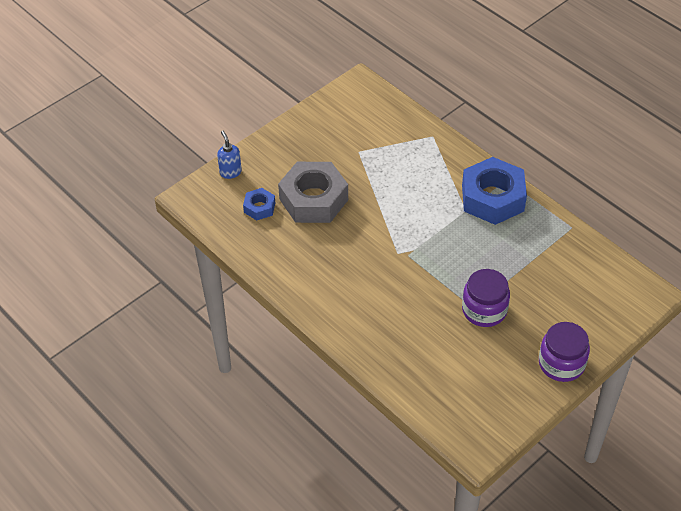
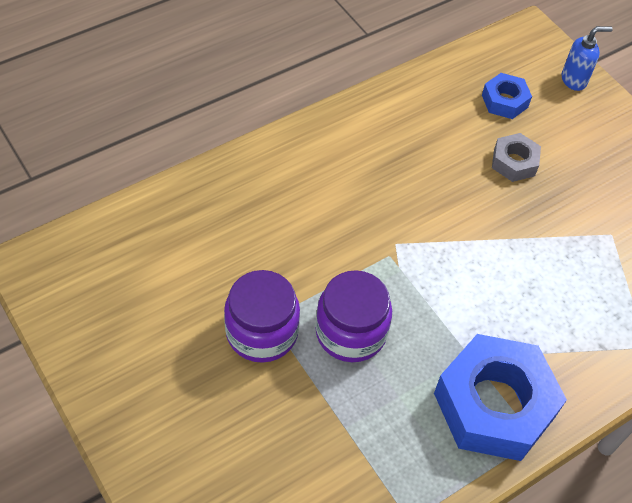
camera: 95 degrees right, 5 degrees up
(313, 199) = (514, 162): grey nut -> grey nut, size x0.48
(561, 363) = (130, 414): purple jar -> purple jar (351, 332)

